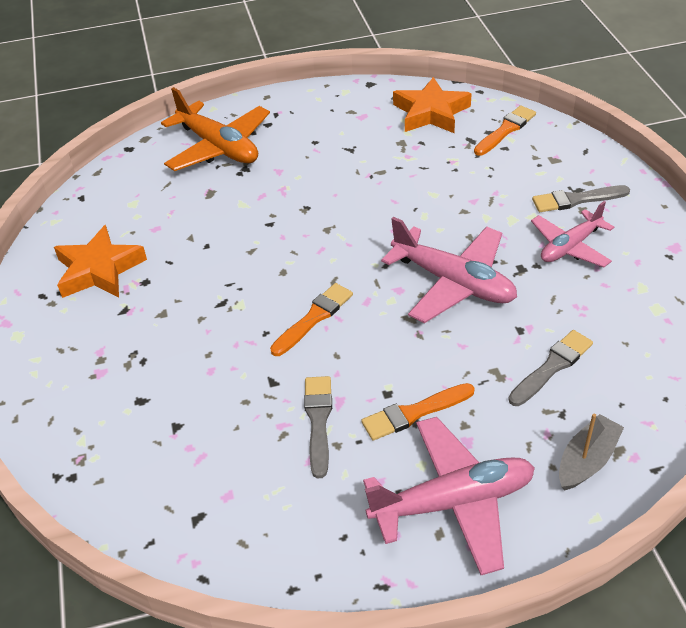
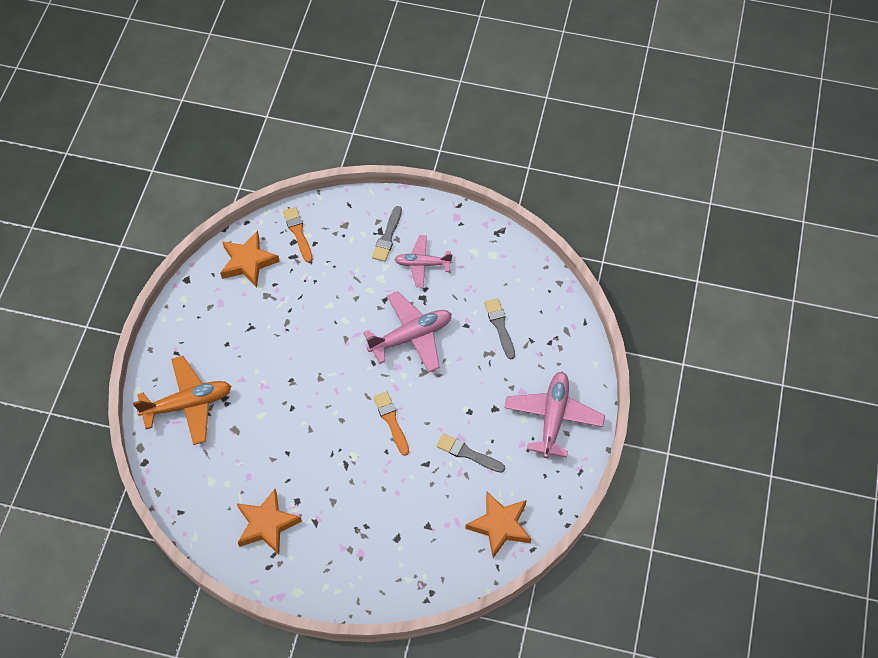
camera: 65 degrees left, 15 degrees up
(221, 514) = (500, 526): none -> orange star
(414, 413) = (490, 406): orange brush -> none
(570, 247) = (422, 264): pink plane -> pink plane turned 105 degrees clockwise
(586, 460) = (563, 347): grey boat -> none

